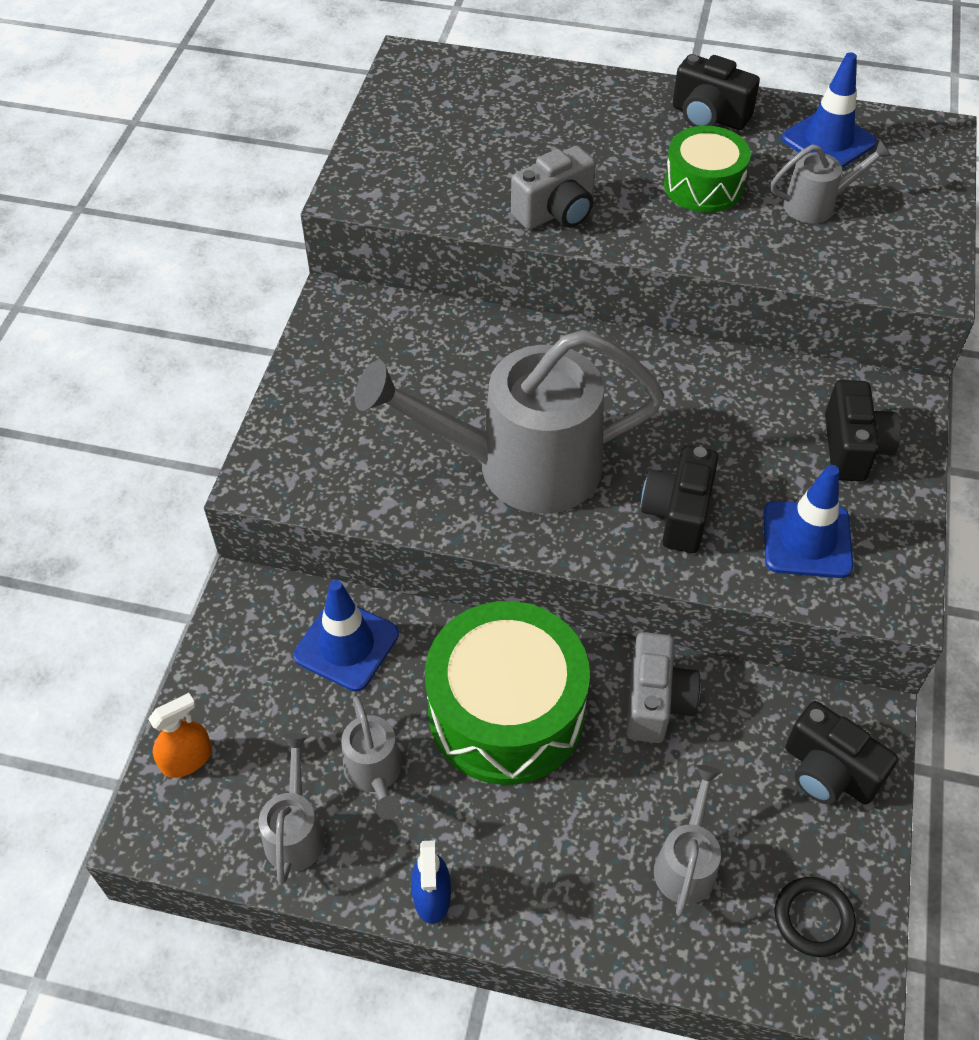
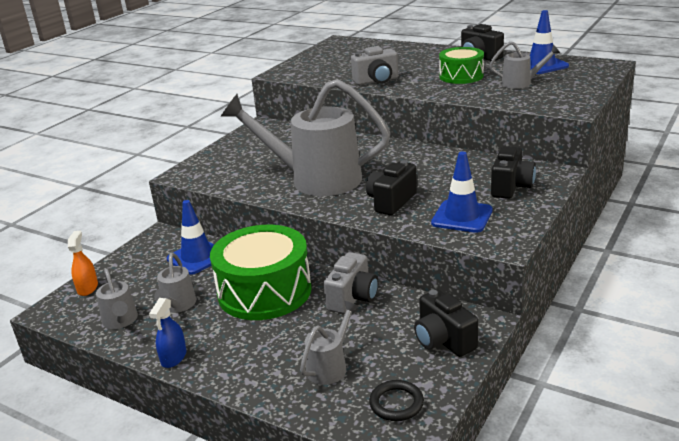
camera: 20 degrees right, 25 degrees down
(187, 759) = (87, 288): orange spray bottle -> orange spray bottle turned 75 degrees counterclockwise
(295, 831) = (121, 321): grey watering can -> grey watering can turned 135 degrees clockwise

